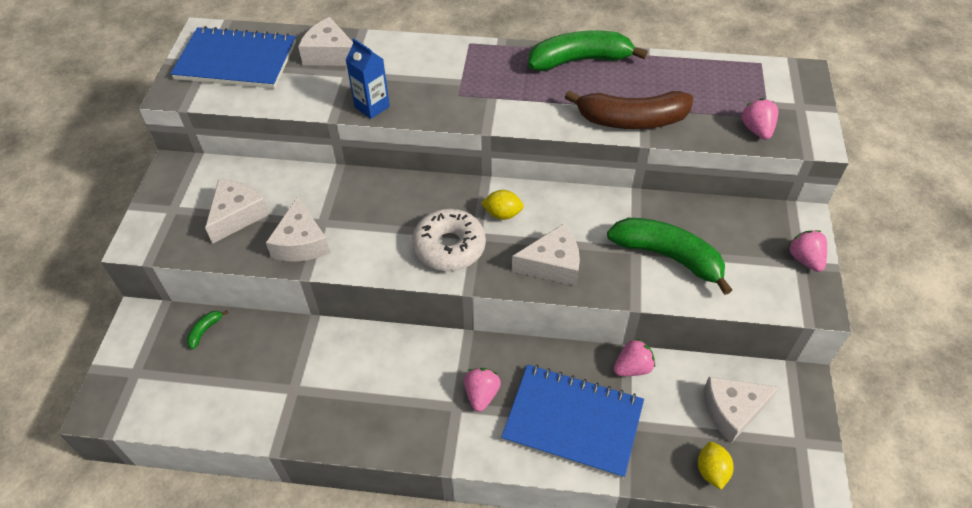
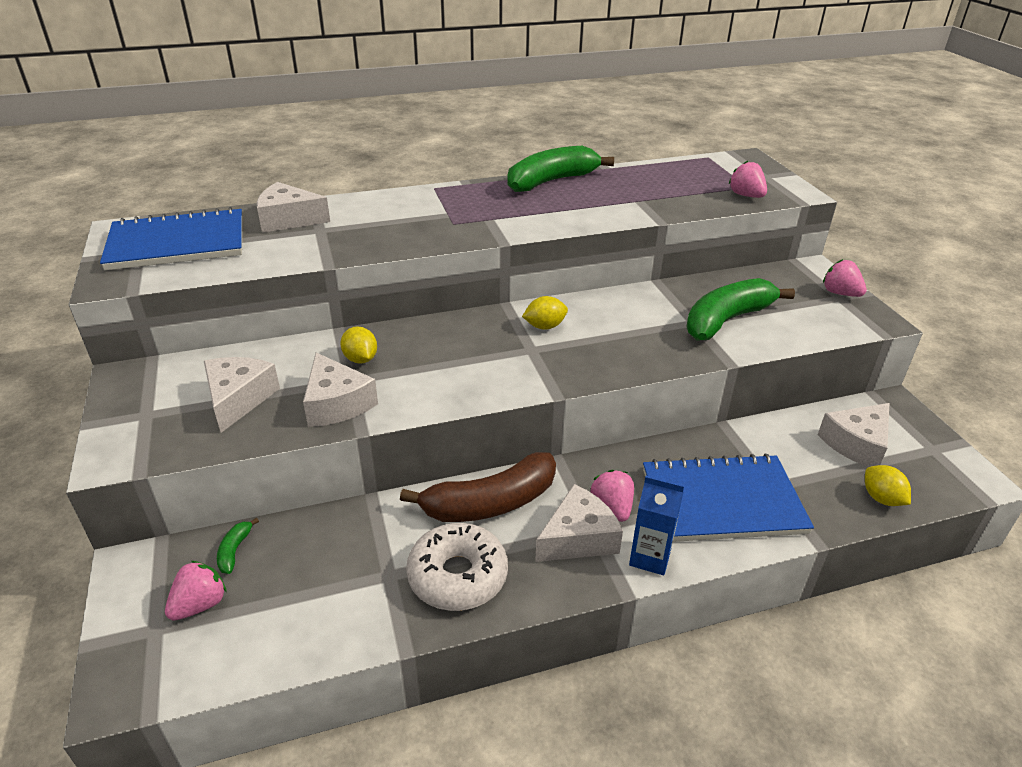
camera: 25 degrees left, 15 degrees down
(340, 203) = (360, 359): none -> yellow lemon
(372, 107) = (367, 248): blue carton -> blue carton (650, 557)
(449, 247) = (510, 365): white donut -> white donut (458, 576)
(552, 264) = (626, 352): white cheese -> white cheese (578, 538)
(631, 120) = (634, 210): brown banana -> brown banana (490, 503)
(632, 367) = (741, 437): pink strawberry -> pink strawberry (200, 604)
(668, 256) = (727, 320): green banana -> green banana turned 45 degrees counterclockwise

